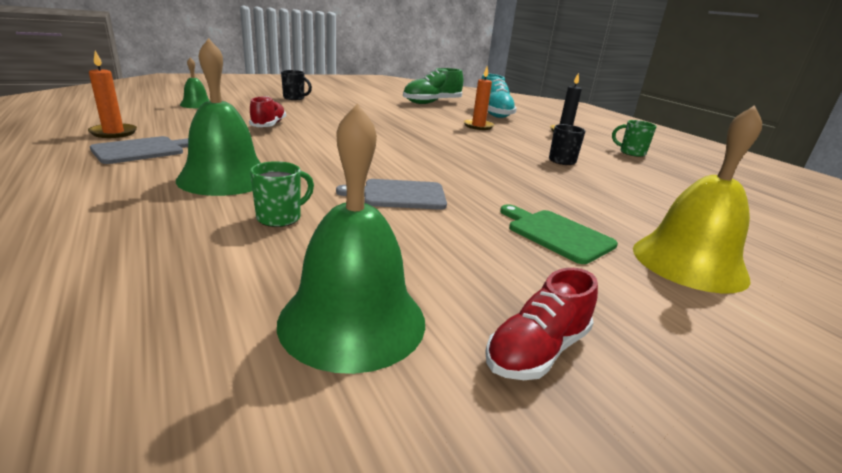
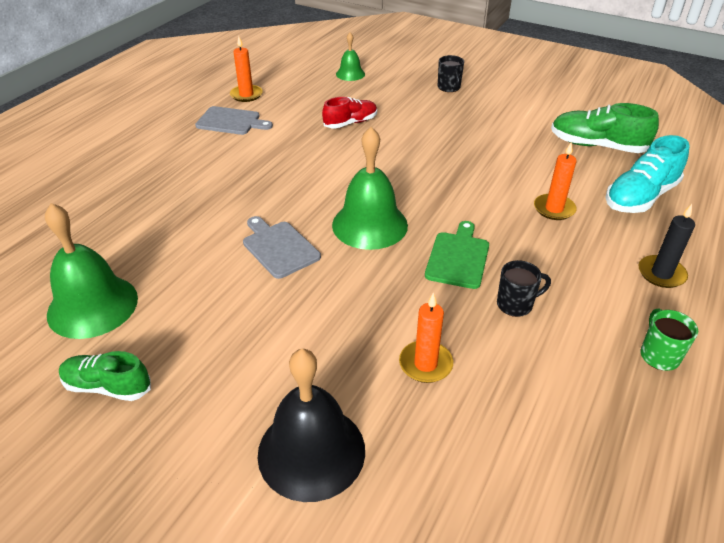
camera: 60 degrees right, 15 degrees up
(225, 178) = (223, 171): green bell -> green bell (369, 225)
(280, 218) = (186, 223): green mug -> none
(537, 350) = (108, 386): red shoe -> green shoe
(556, 234) = (289, 353): green cutting board -> green cutting board (458, 257)
(604, 197) = (425, 364): none -> orange candle
(689, 262) = (311, 451): yellow bell -> black bell

